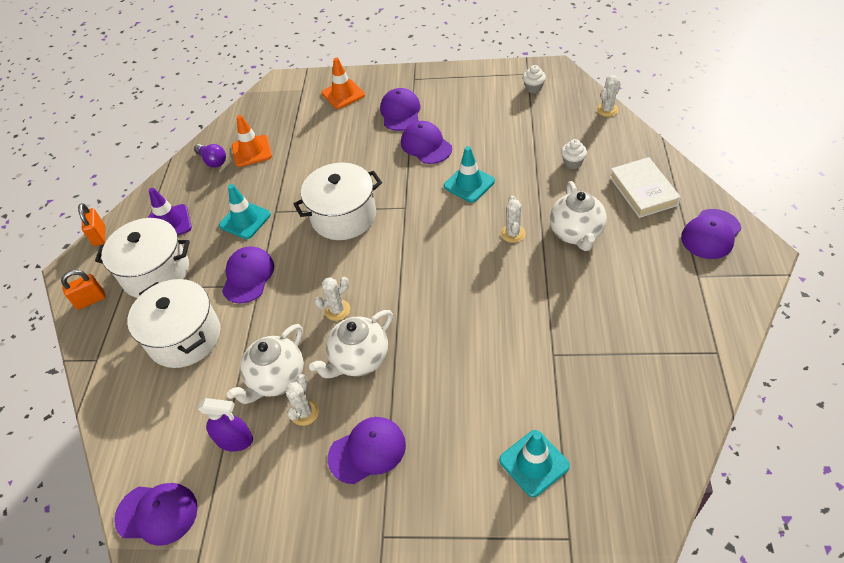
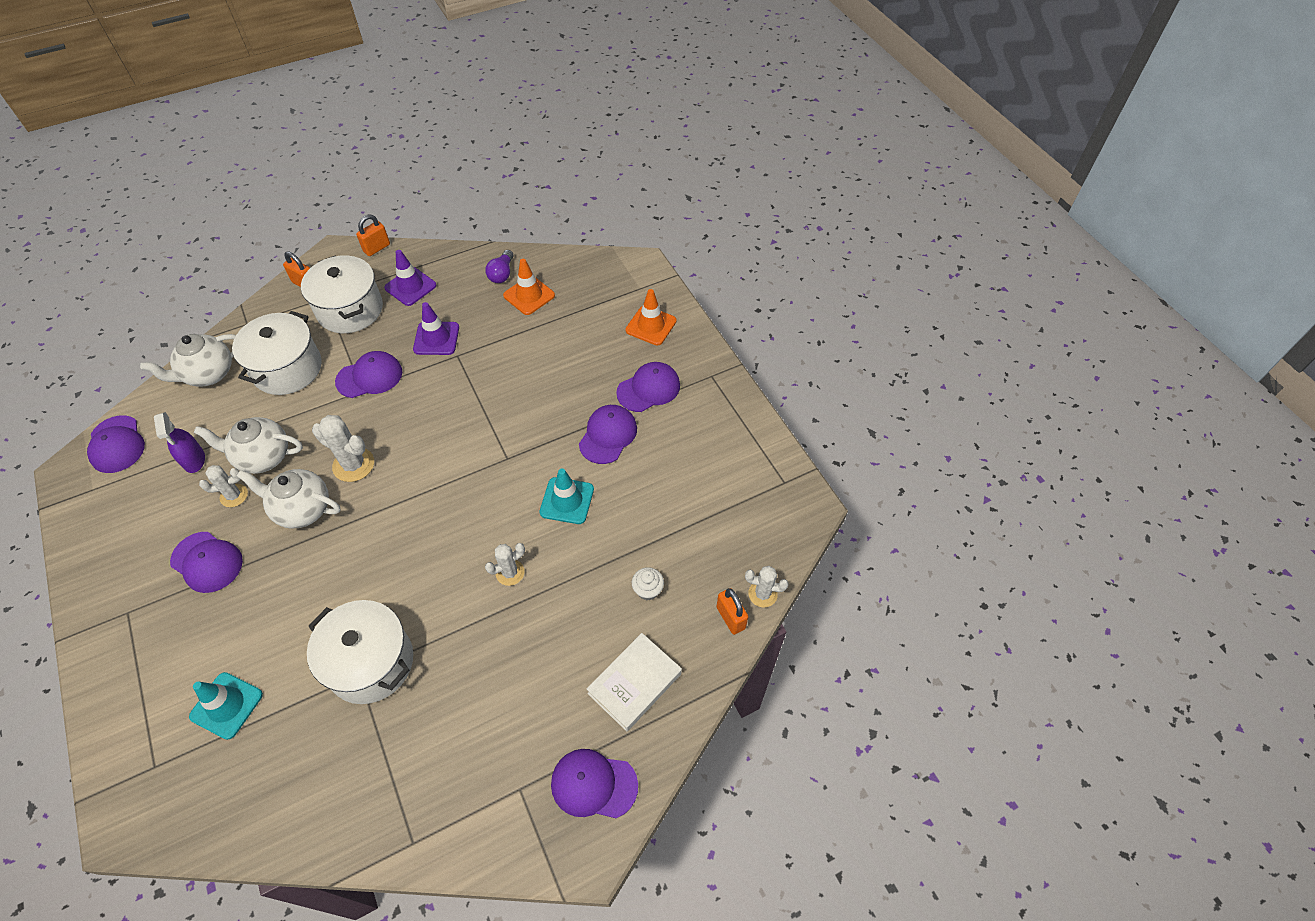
camera: 55 degrees right, 5 degrees up
(245, 220) = (436, 338): turquoise traffic cone -> purple traffic cone
(337, 310) = (353, 465): white cactus -> white cactus, size x1.56
(343, 216) = (473, 412): white pot -> white pot (371, 662)
(533, 88) = (760, 499): white cupcake -> none
(576, 234) = (535, 635): white teapot -> white teapot (208, 374)
(617, 130) = (730, 618): none -> orange padlock

